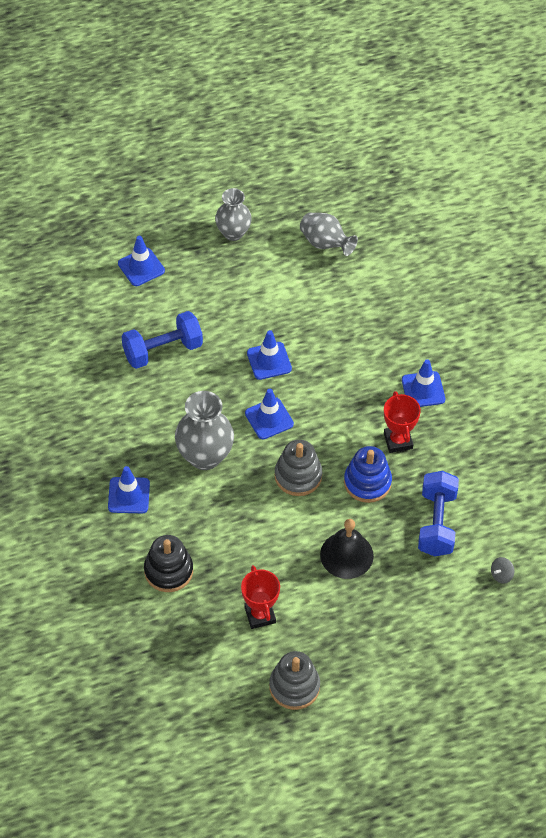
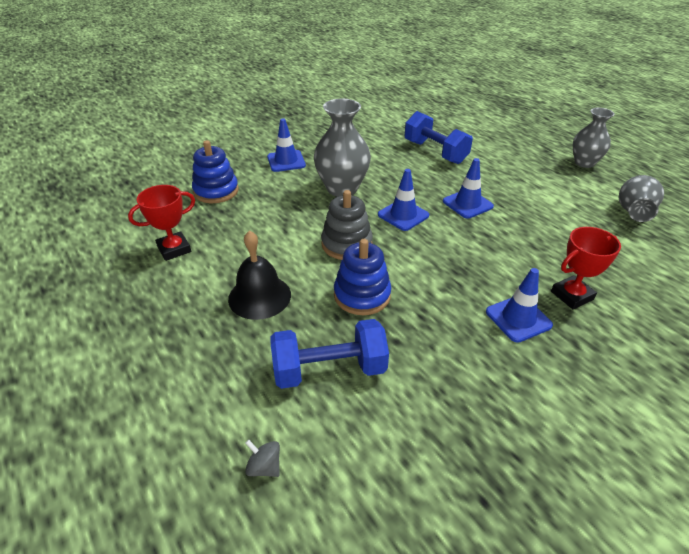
camera: 75 degrees right, 15 degrees down
(141, 267) = (505, 131): blue traffic cone -> none
(168, 571) = (216, 191): black stacking toy -> blue stacking toy
(294, 687) = (85, 288): grey stacking toy -> none
(398, 441) = (432, 310): red trophy -> red trophy (572, 295)

